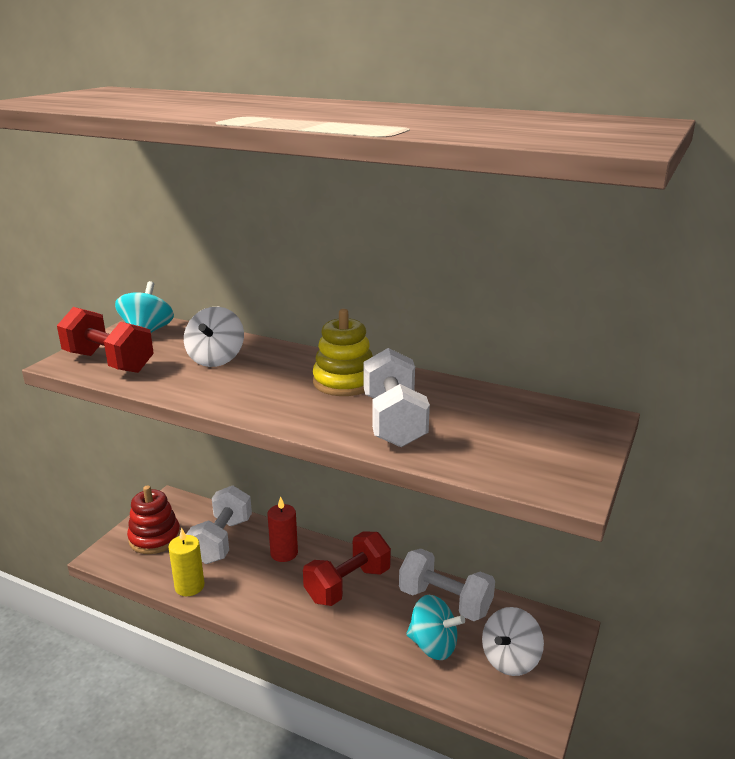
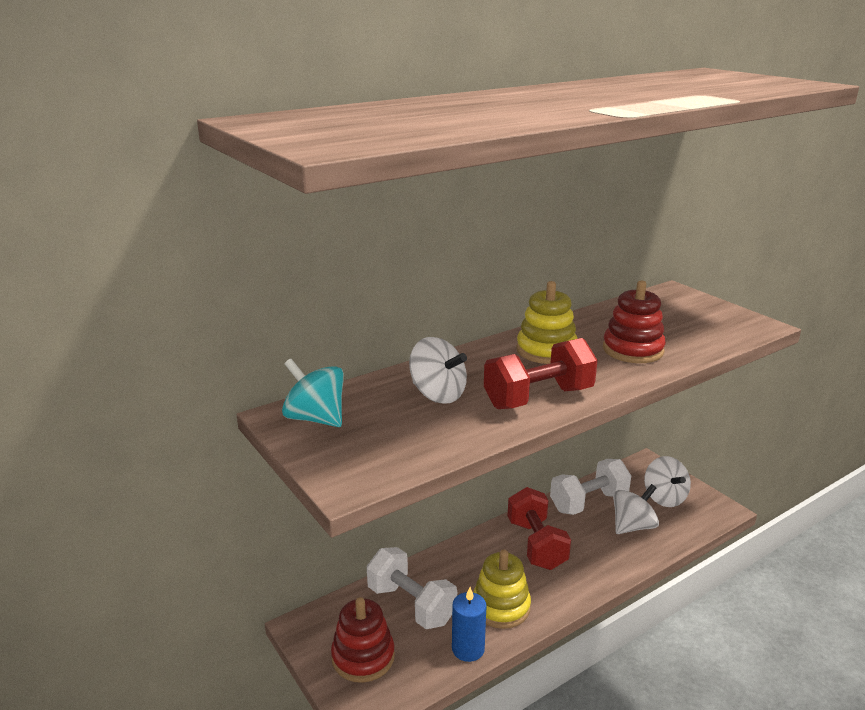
camera: 60 degrees left, 0 degrees up
(109, 362) = (379, 455): red dumbbell -> red dumbbell (538, 398)
(189, 586) = (468, 649): yellow candle -> blue candle
(249, 589) = (501, 607): none -> yellow stacking toy
(284, 553) = (465, 568): red candle -> none
(394, 421) = (633, 350): white dumbbell -> red stacking toy
(433, 645) = (632, 526): turquoise spinning top -> white spinning top

